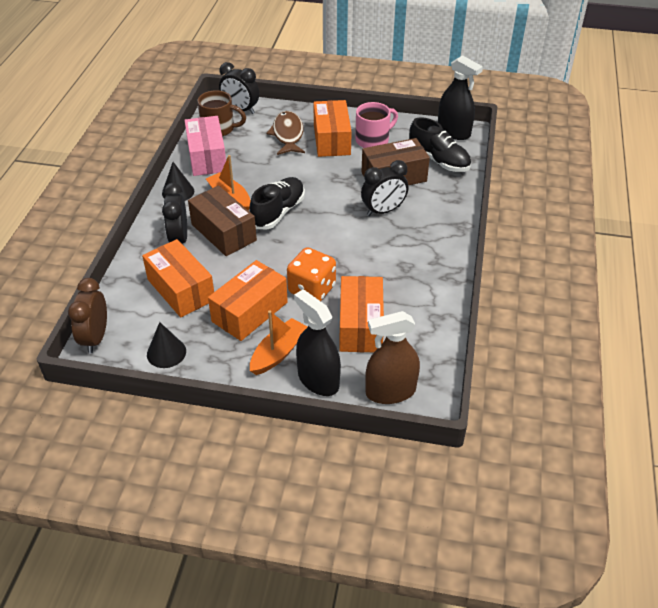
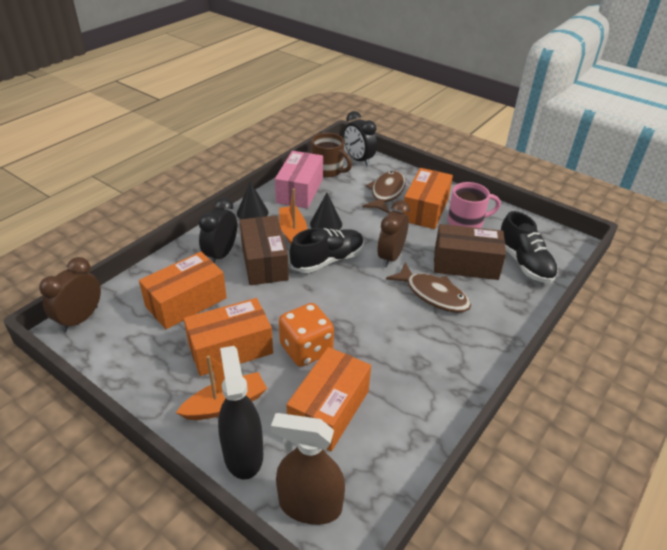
camera: 25 degrees right, 5 degrees down
(166, 352) = (125, 359): black cone -> black cone (326, 224)
(181, 290) = (186, 302): orange box -> orange box turned 60 degrees clockwise
(329, 191) = (390, 257): none -> brown clock
(383, 211) = (433, 294): black clock -> brown fish
(453, 132) = (558, 239): black spray bottle -> none

